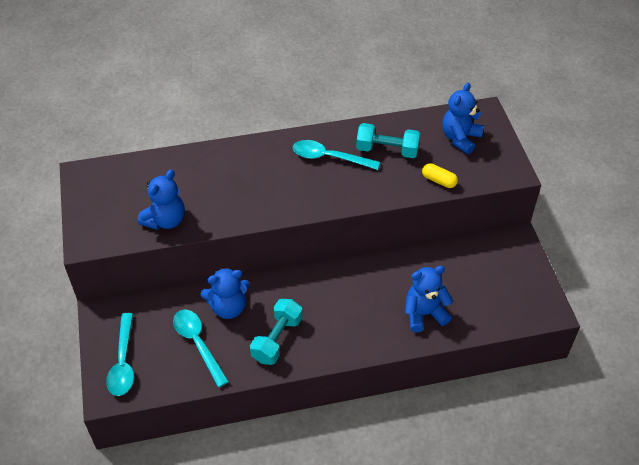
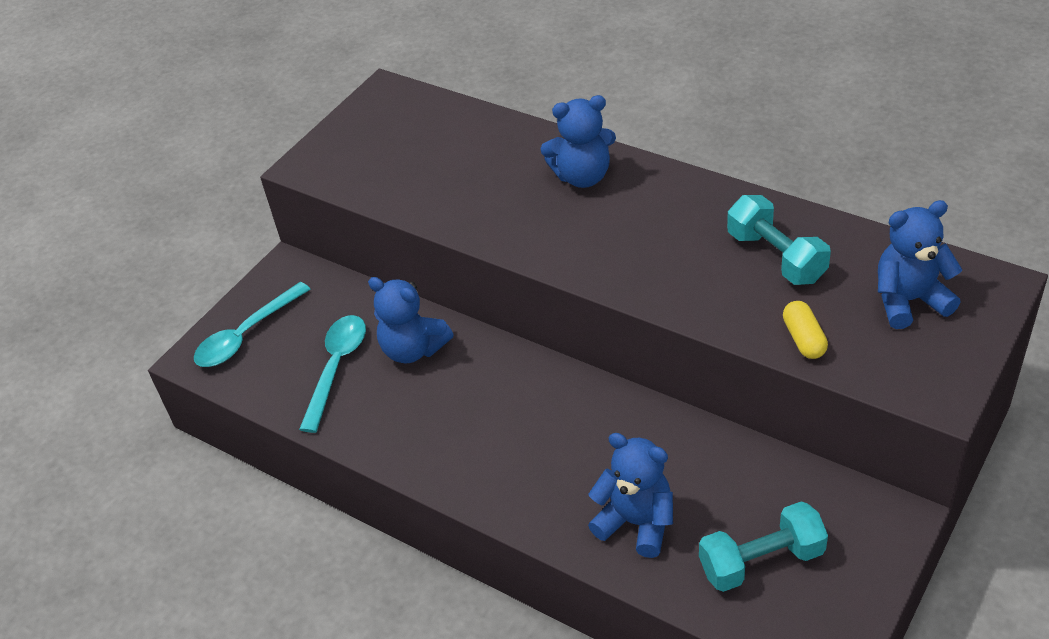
camera: 50 degrees right, 5 degrees down
(165, 220) = (407, 189): blue teddy bear -> blue teddy bear (582, 176)
(277, 339) = (423, 423): turquoise dumbbell -> turquoise dumbbell (761, 561)
(329, 157) = (683, 223): turquoise spoon -> none

